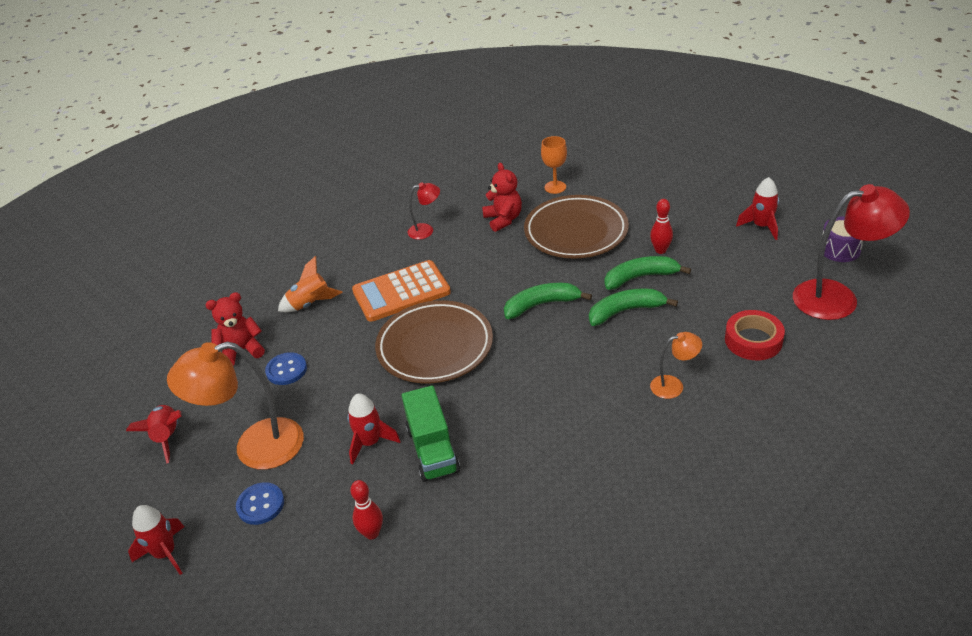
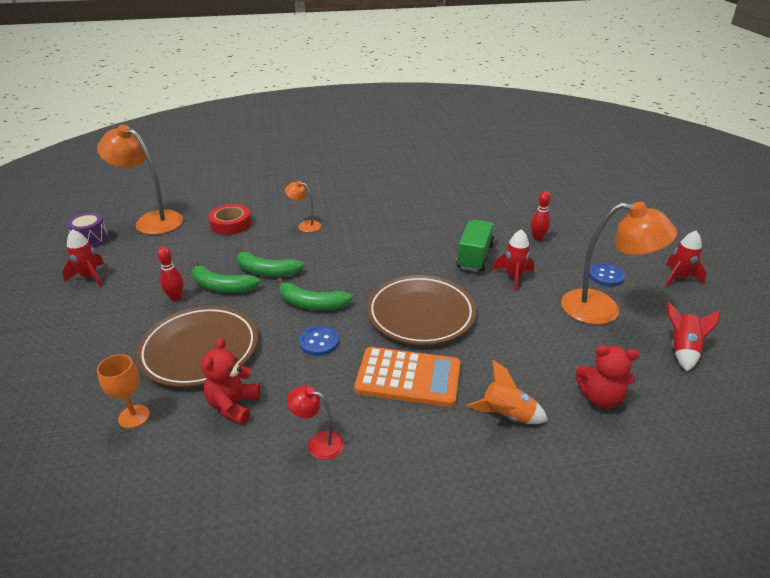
camera: 150 degrees left, 5 degrees down
(286, 370) = (558, 356): blue button -> blue button (319, 342)
(838, 297) = (151, 220): red lamp -> orange lamp

